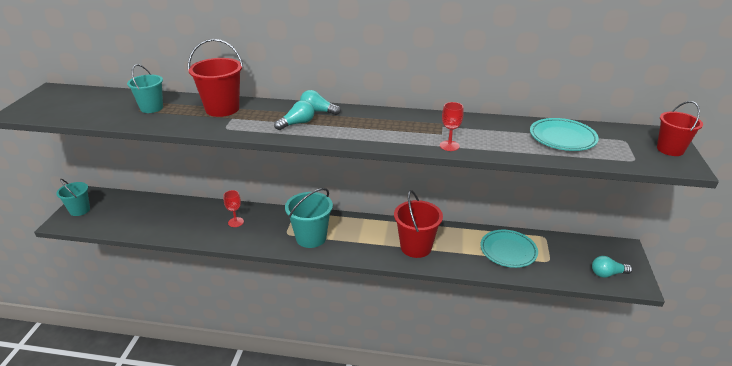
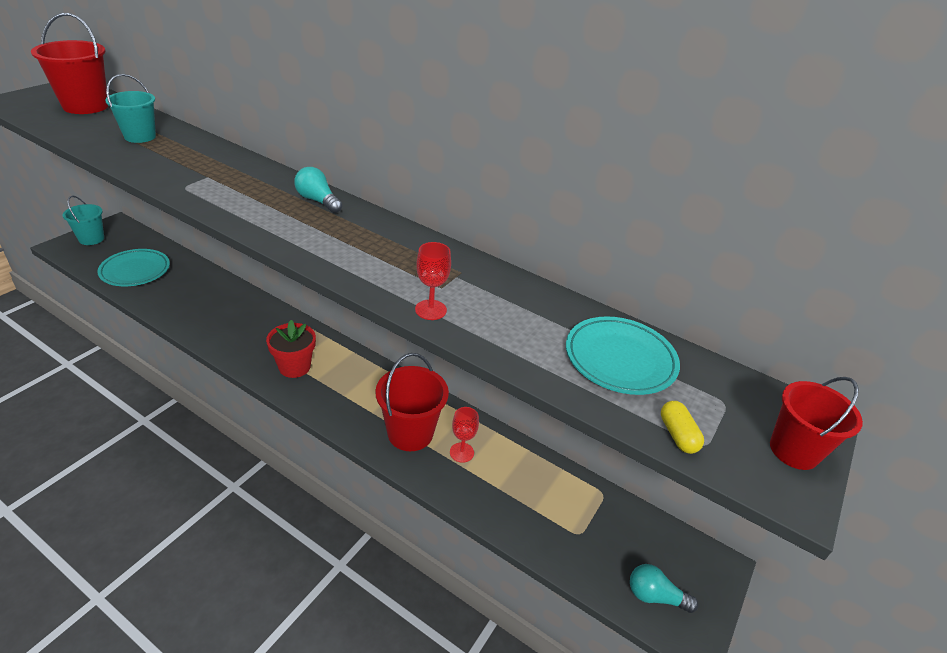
camera: 20 degrees right, 5 degrees up
(222, 109) = (212, 162): red bucket -> red bucket (85, 106)
(236, 222) = (230, 313): red goblet -> red goblet (461, 452)
(297, 123) = (272, 209): turquoise light bulb -> none
(311, 237) = (294, 367): turquoise bucket -> red flower pot
(508, 251) = (531, 492): turquoise plate -> turquoise plate (135, 271)
(619, 160) = (677, 435): none -> yellow capsule

